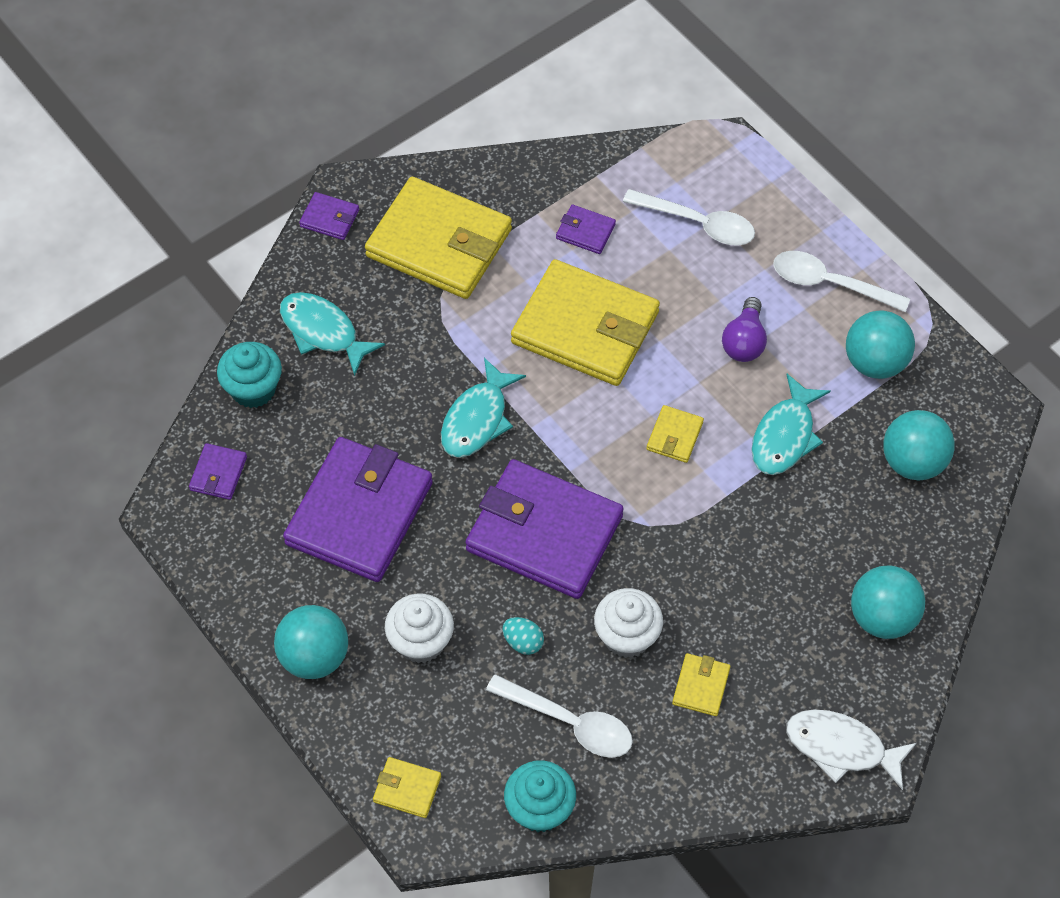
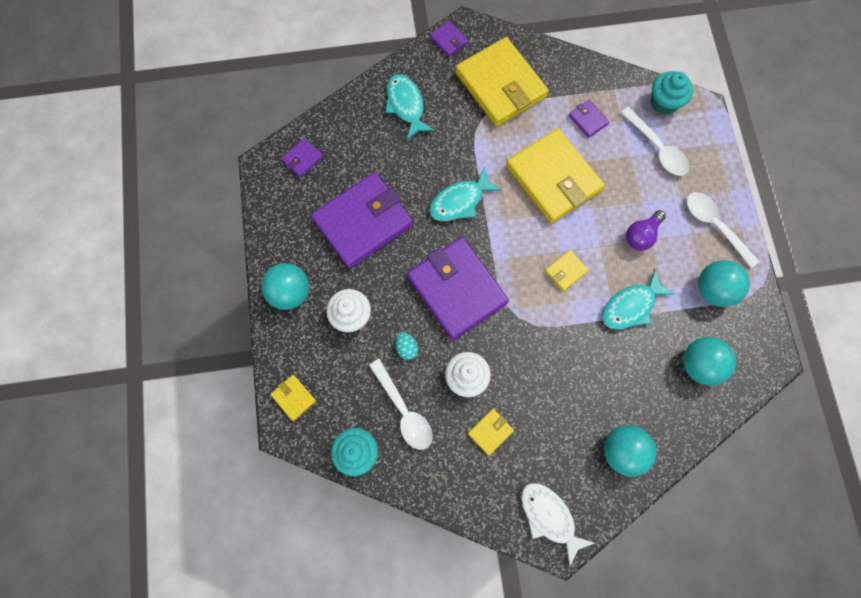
camera: 30 degrees right, 15 degrees up
(253, 389) = (349, 119): turquoise cupcake -> turquoise cupcake (664, 102)

